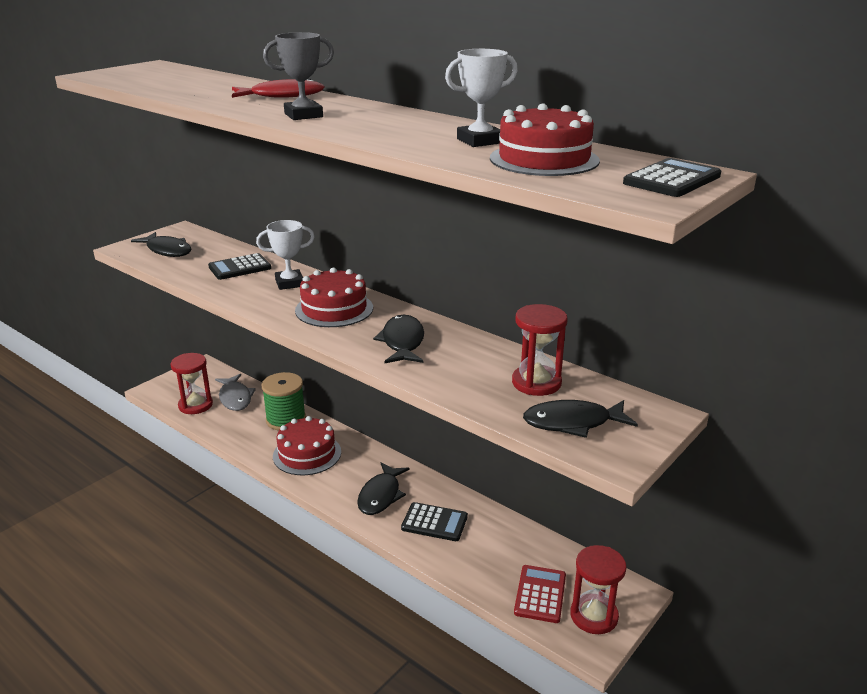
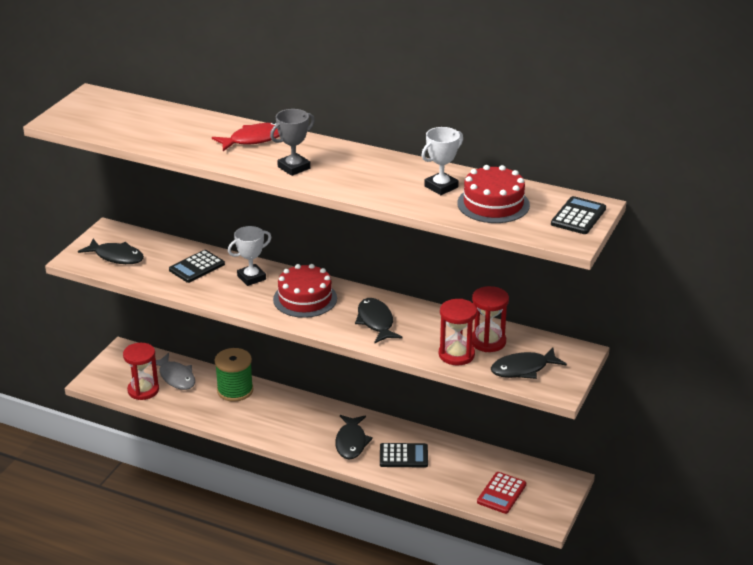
camera: 15 degrees left, 5 degrees up
(307, 454) = (271, 418): red cake -> none
(540, 594) = (501, 493): red calculator -> red calculator turned 150 degrees counterclockwise
(594, 616) = (543, 501): red hourglass -> red hourglass (456, 354)

